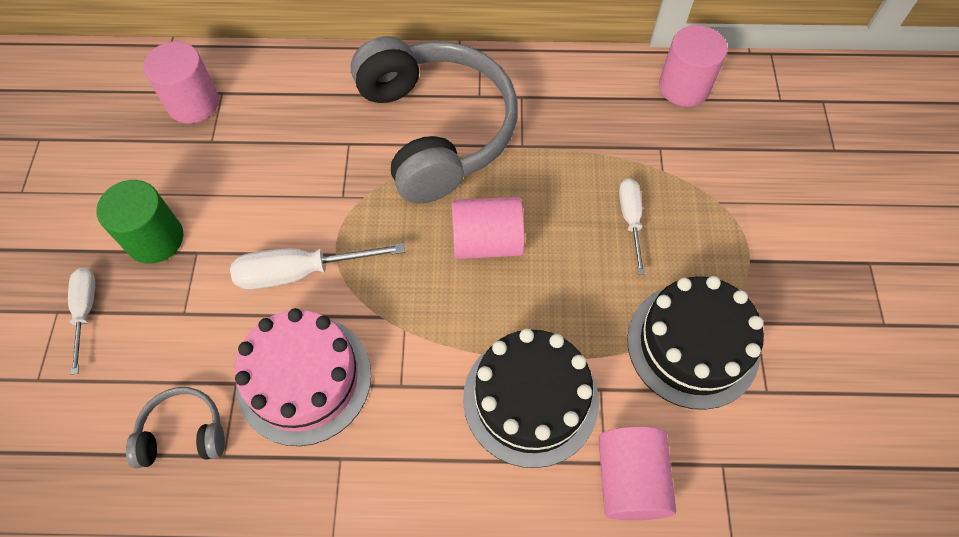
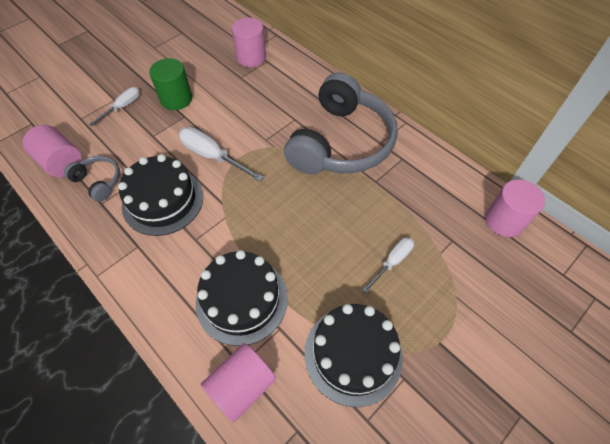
camera: 45 degrees right, 5 degrees down
(304, 379) = (163, 201): pink cake -> black cake
(487, 241) = (306, 211): pink cylinder -> pink cylinder (61, 162)

